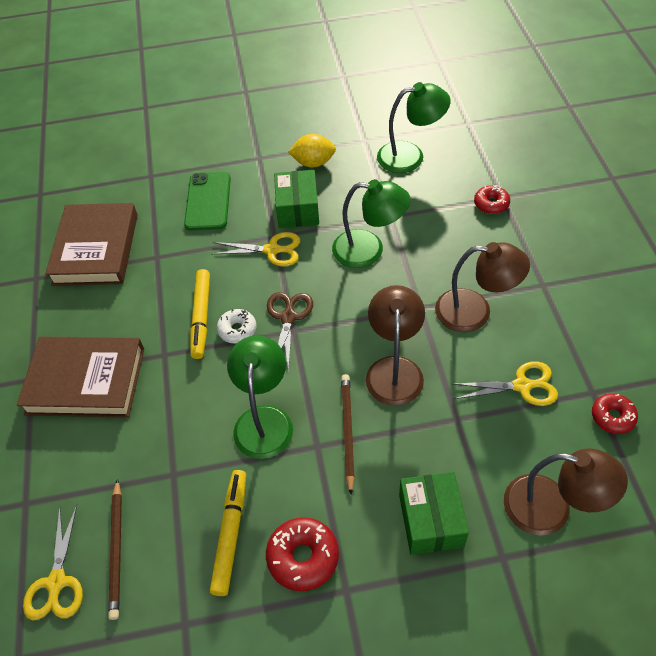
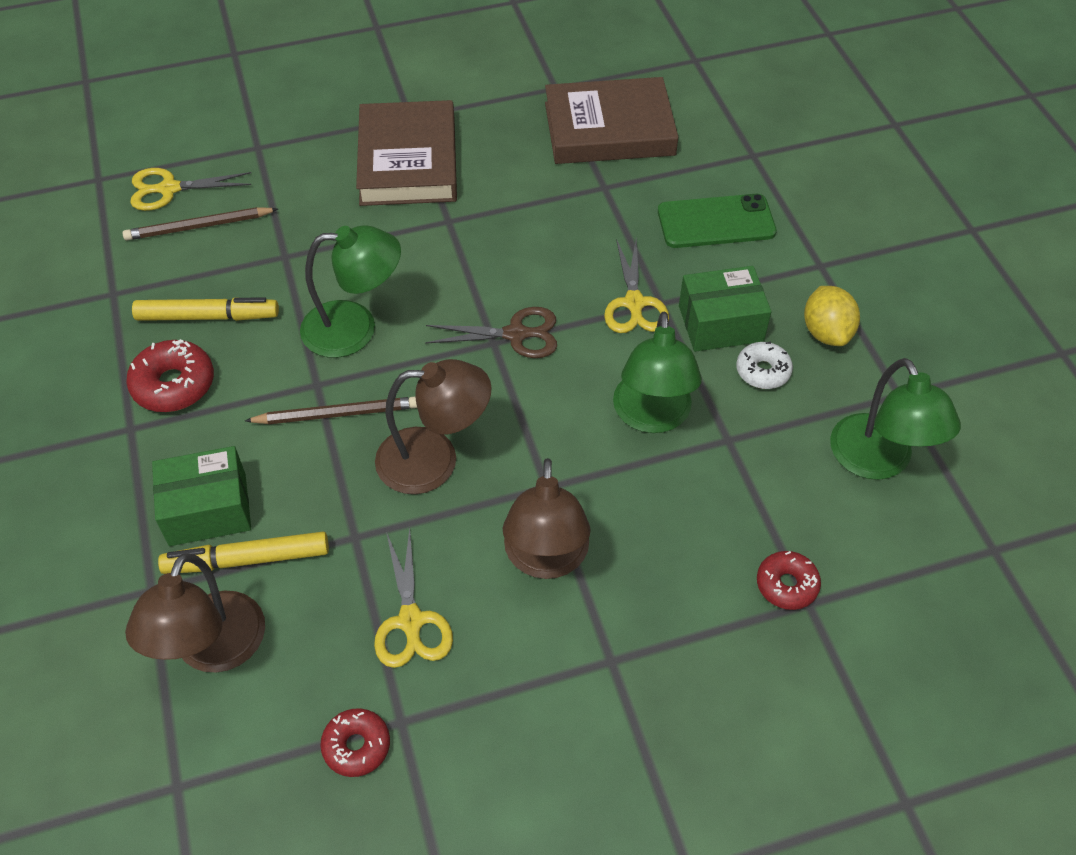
camera: 80 degrees right, 0 degrees up
(201, 317) = (508, 246): yellow marker -> yellow marker (248, 560)
(237, 330) = (490, 284): white donut -> white donut (763, 371)

